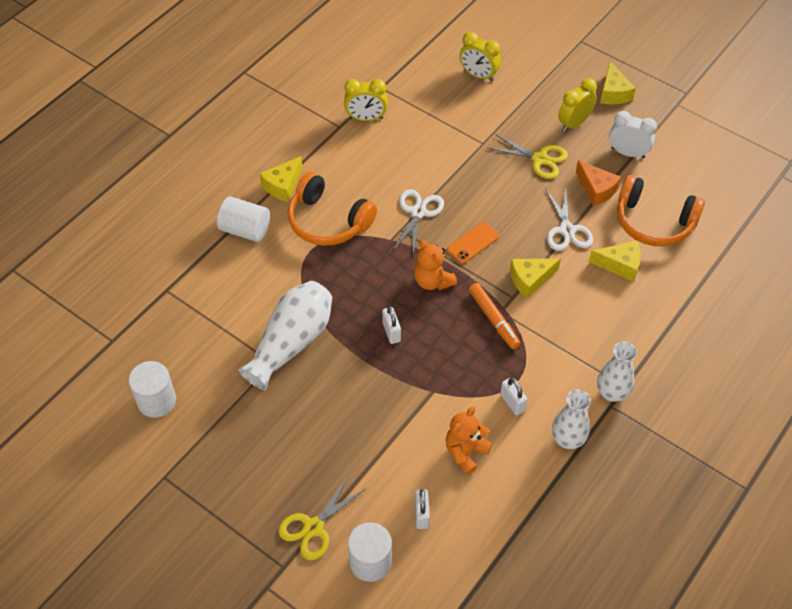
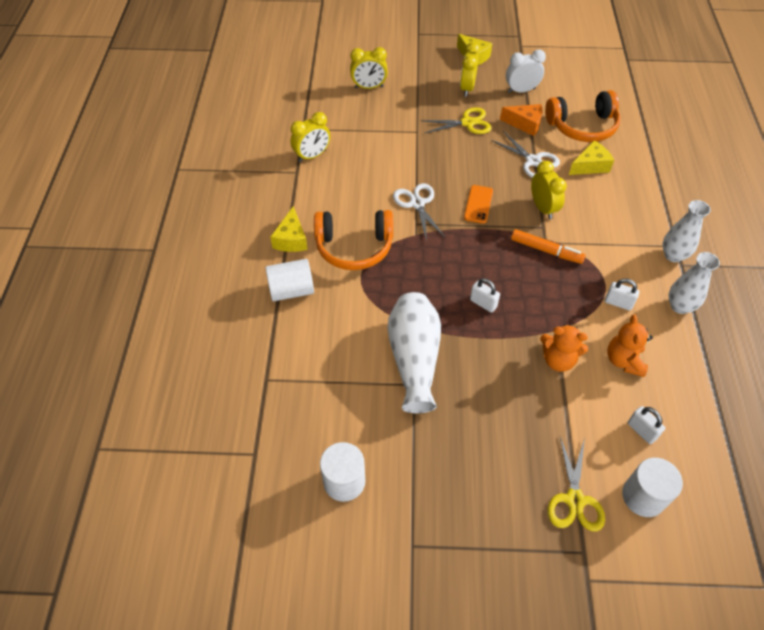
camera: 35 degrees left, 0 degrees up
(433, 281) = (476, 248): orange teddy bear -> orange teddy bear (558, 360)
(530, 279) = (543, 208): yellow cheese -> yellow clock

